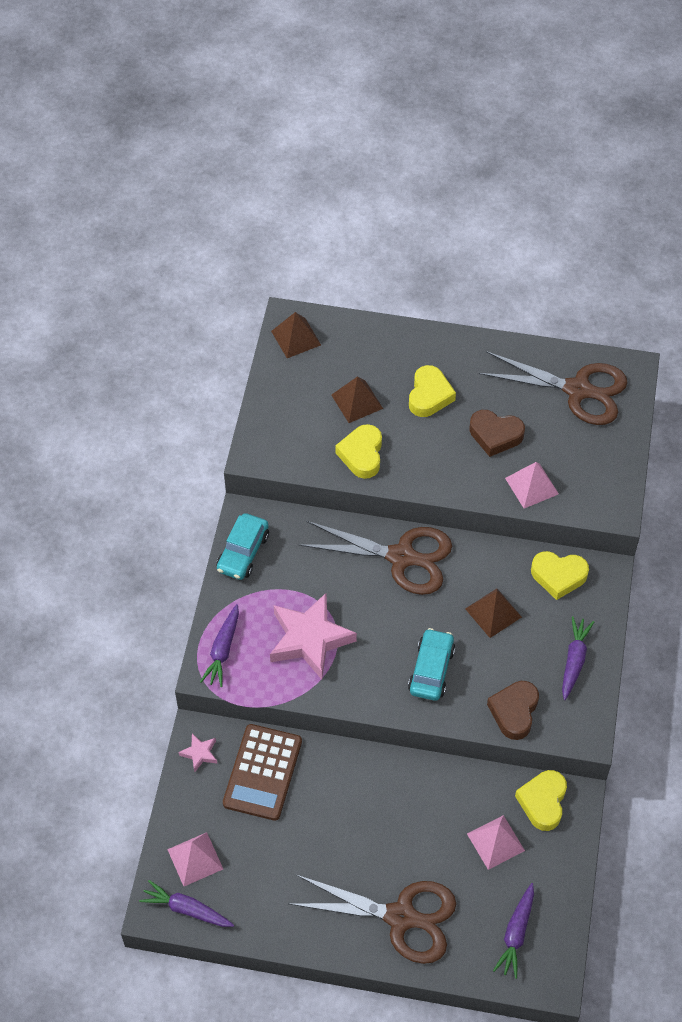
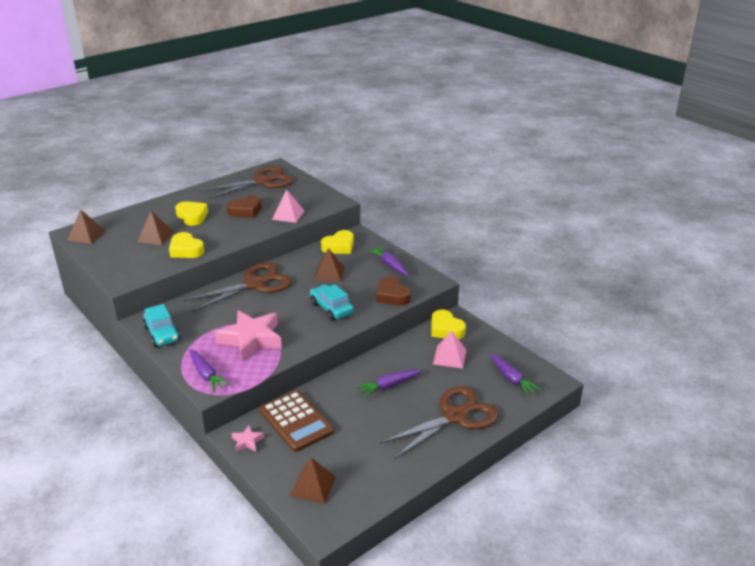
camera: 50 degrees left, 25 degrees down
(186, 909) = (342, 511): purple carrot -> purple carrot (389, 386)
(195, 859) = (313, 486): pink pyramid -> brown pyramid

